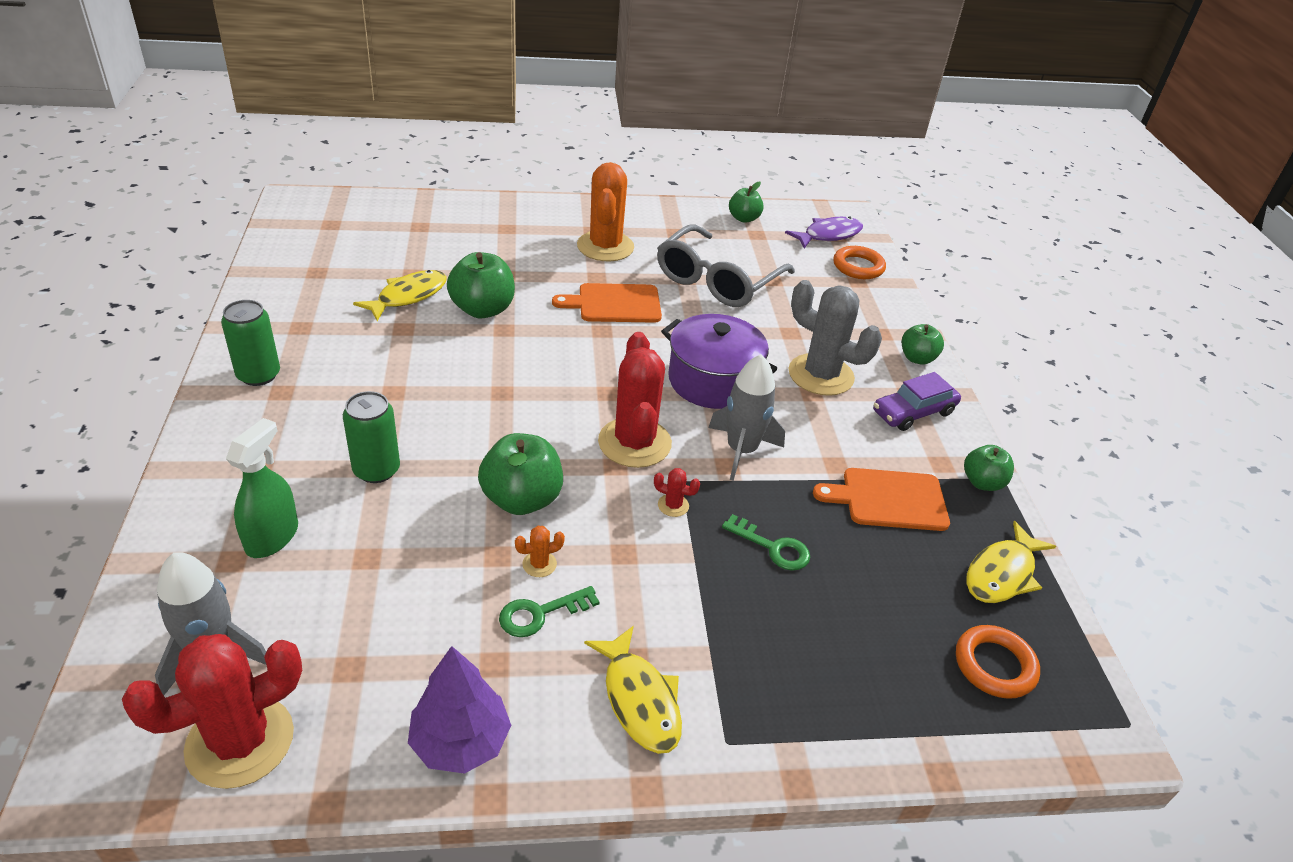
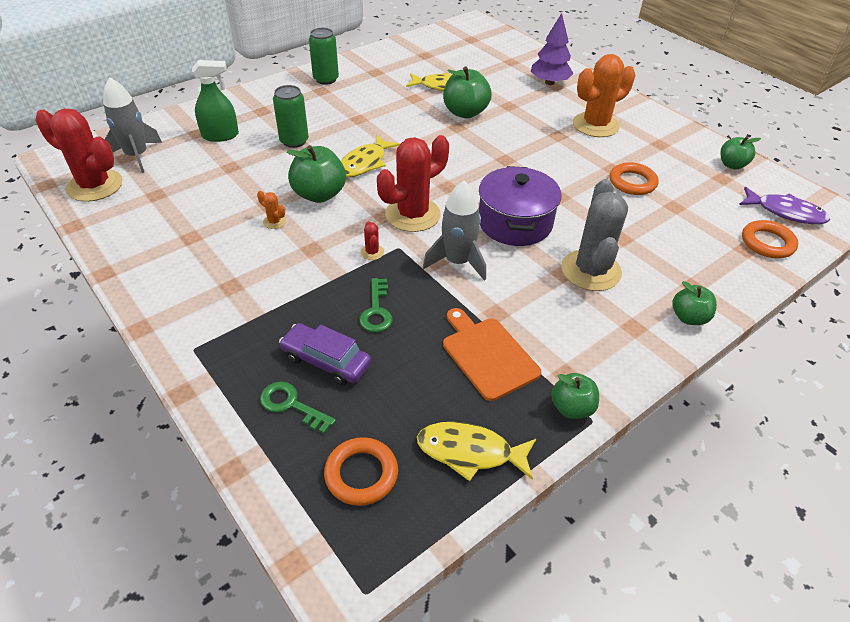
camera: 60 degrees right, 5 degrees up
(460, 741) = (133, 248): purple tree -> purple tree (549, 82)
(540, 613) = (238, 237): green key -> green key (291, 405)
(615, 304) = (539, 153): orange cutting board -> none
(639, 700) = (202, 300): yellow fish -> yellow fish (365, 163)
(717, 280) = (632, 182): grey glasses -> orange ring
(913, 412) = (612, 337): purple car -> purple car (326, 361)

